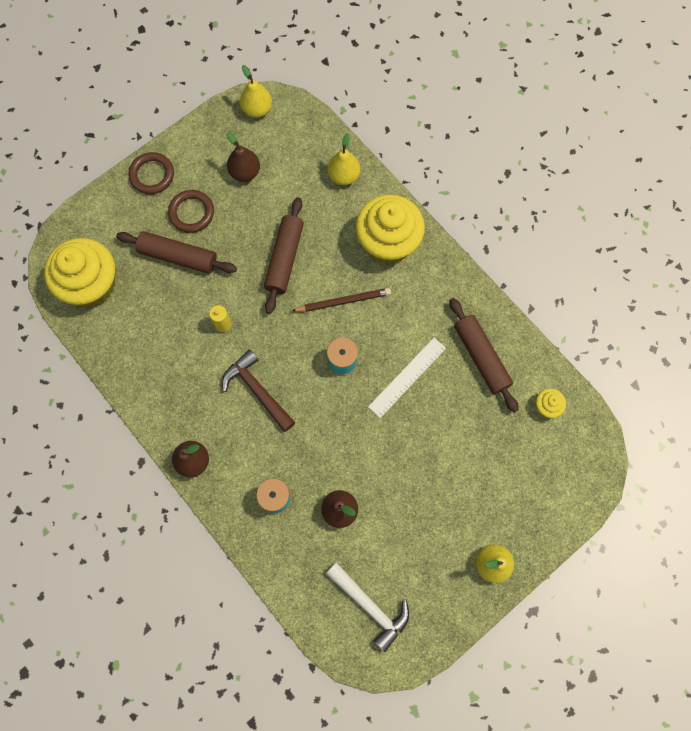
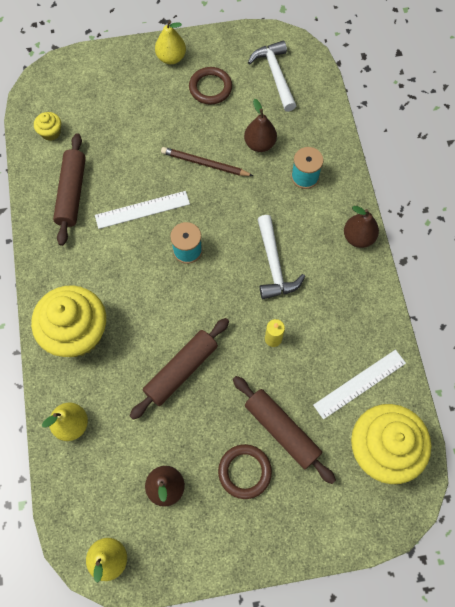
camera: 150 degrees left, 5 degrees down
(132, 326) = (359, 384): none -> white ruler
(152, 175) = (264, 542): brown ring -> brown ring (210, 88)
(257, 390) = (274, 265): brown hammer -> white hammer
(343, 301) = (153, 300): brown pencil -> brown pencil (205, 164)

